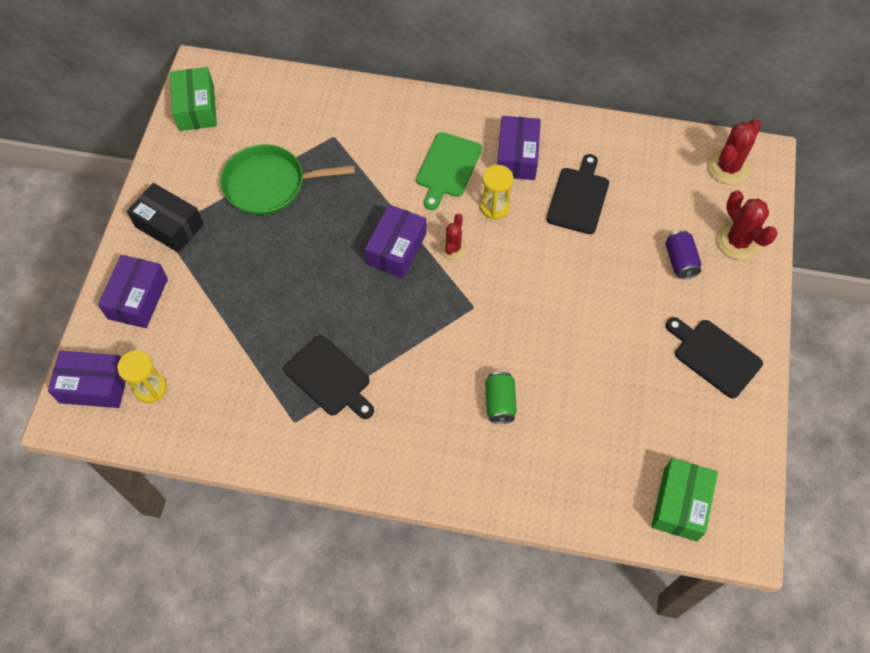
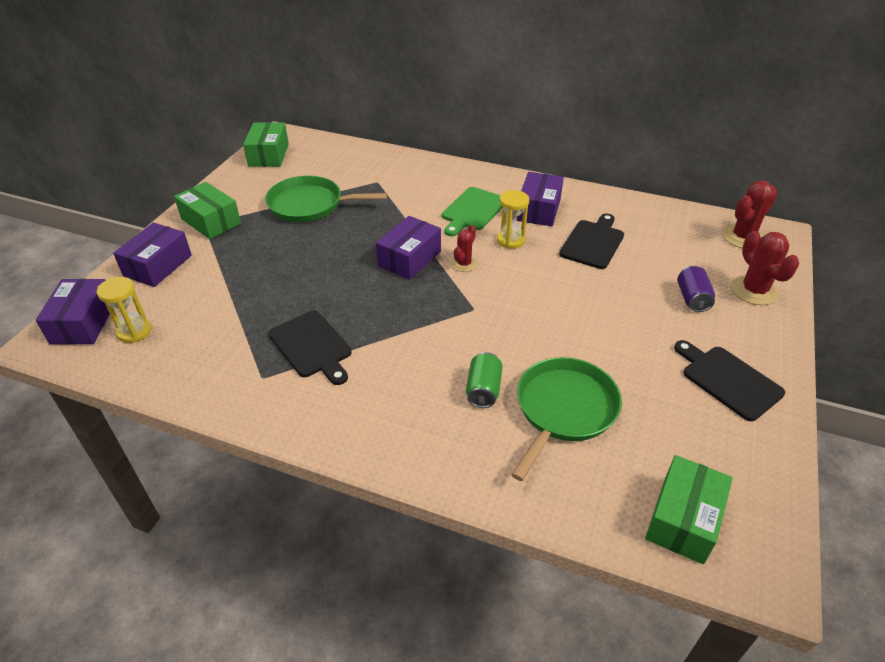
camera: 10 degrees right, 20 degrees down
(94, 385) = (83, 323): purple box -> purple box turned 75 degrees clockwise
(169, 225) = (211, 221): black box -> green box
(573, 412) = (564, 409): none -> green pan

